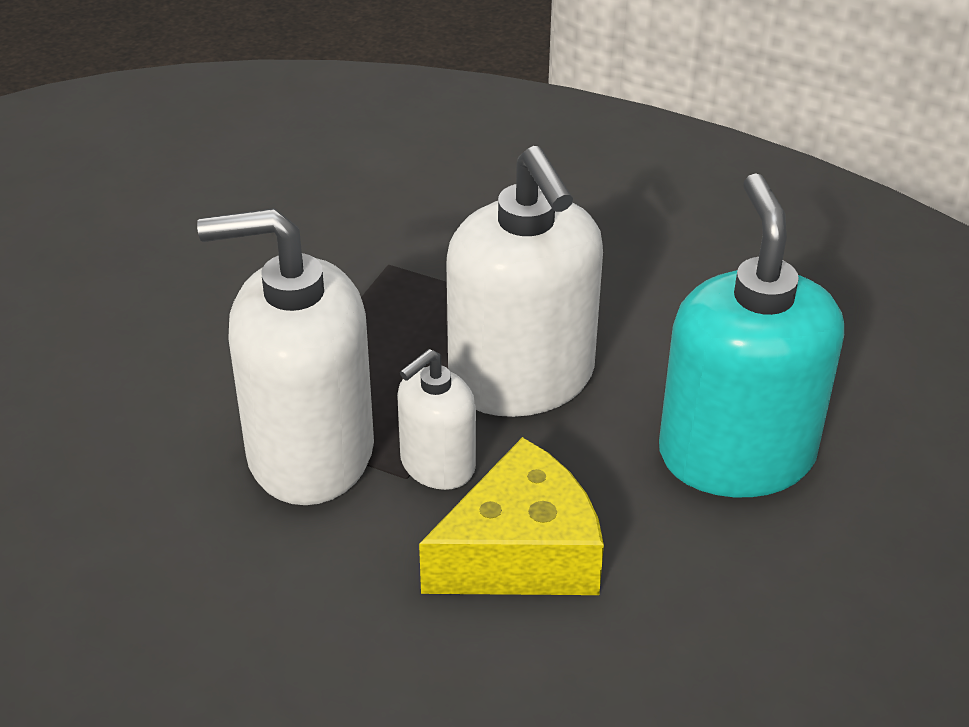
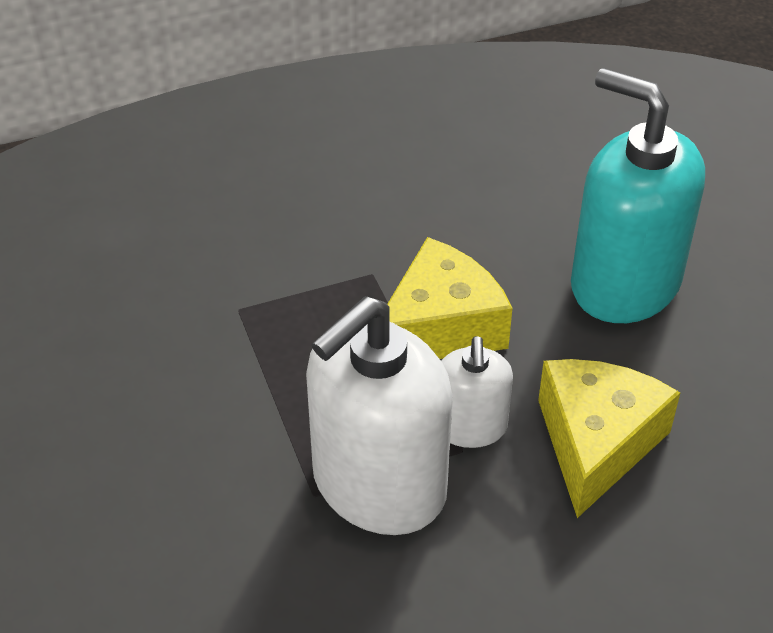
camera: 45 degrees left, 5 degrees up
(521, 379) = (440, 327): white soap dispenser -> yellow cheese

